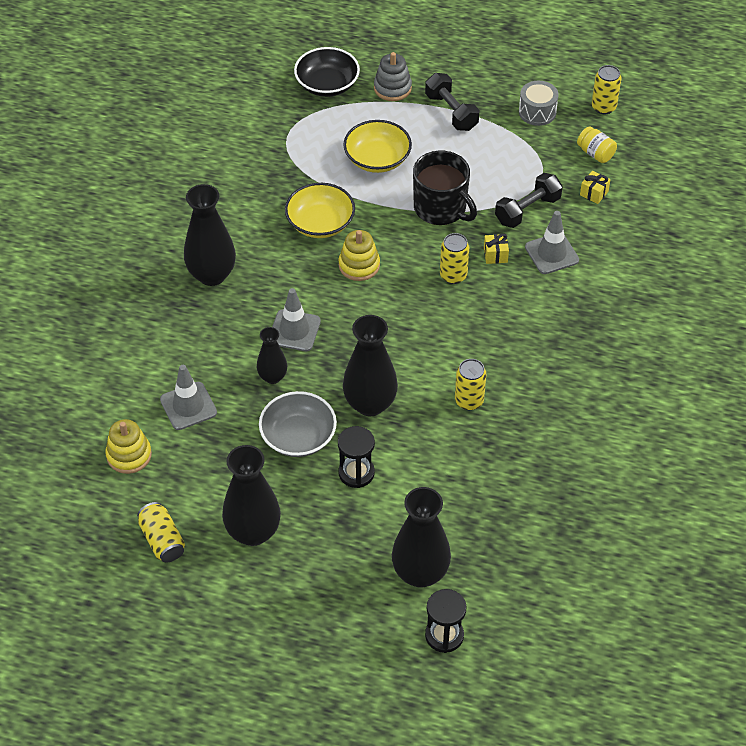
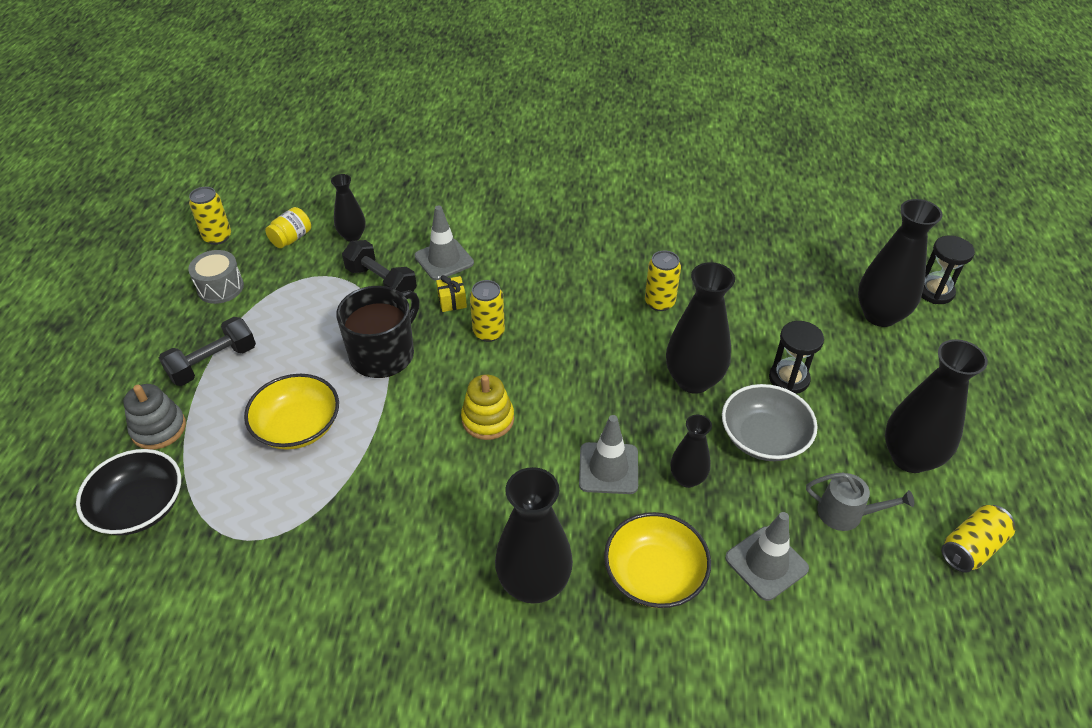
camera: 100 degrees left, 5 degrees down
(129, 455) = (872, 618): yellow stacking toy -> none
(214, 468) = (846, 513): none -> grey watering can
(320, 223) = (420, 470): yellow bowl -> yellow bowl (654, 574)
(594, 193) = (352, 236): yellow gift -> black vase

